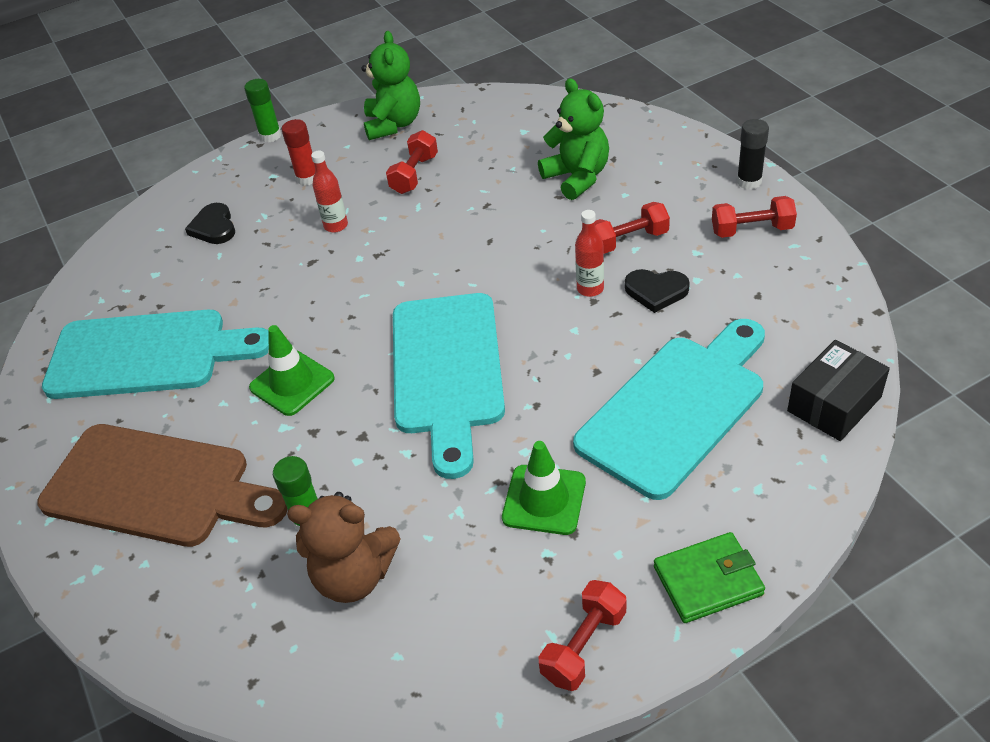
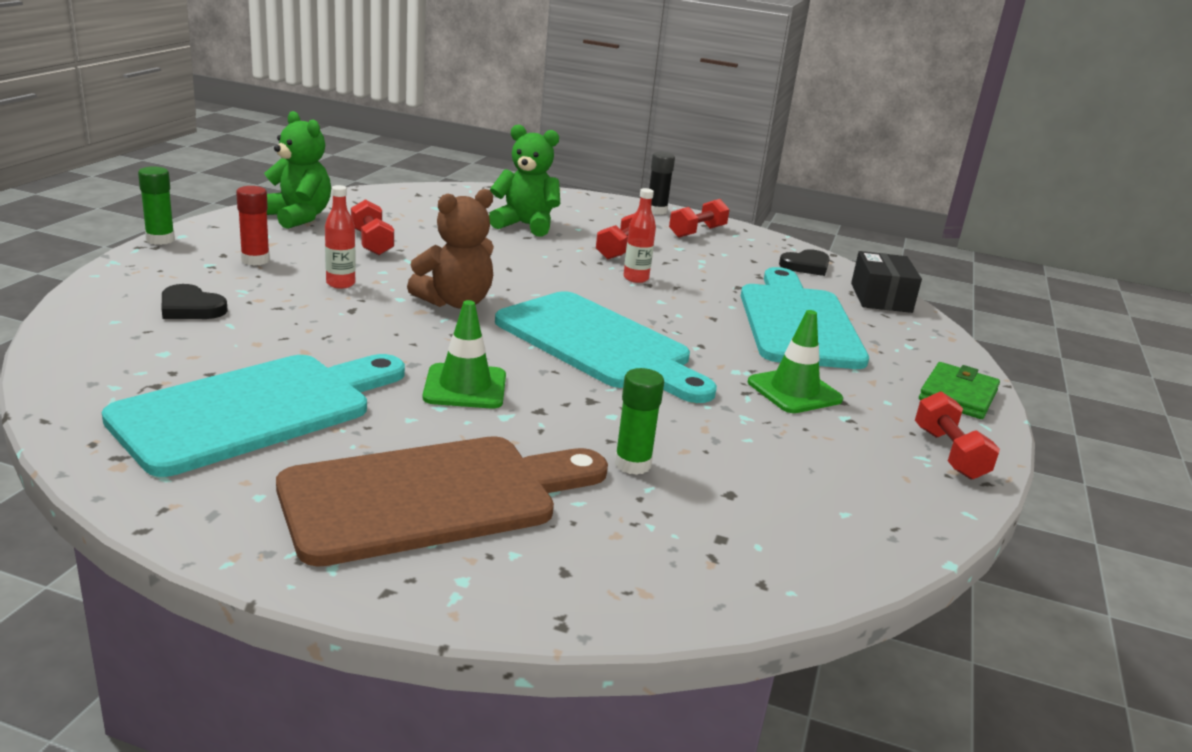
camera: 50 degrees left, 20 degrees down
(354, 576) = (731, 482): brown teddy bear -> brown teddy bear (455, 302)
(656, 291) = (685, 271): black heart -> black heart (806, 266)

